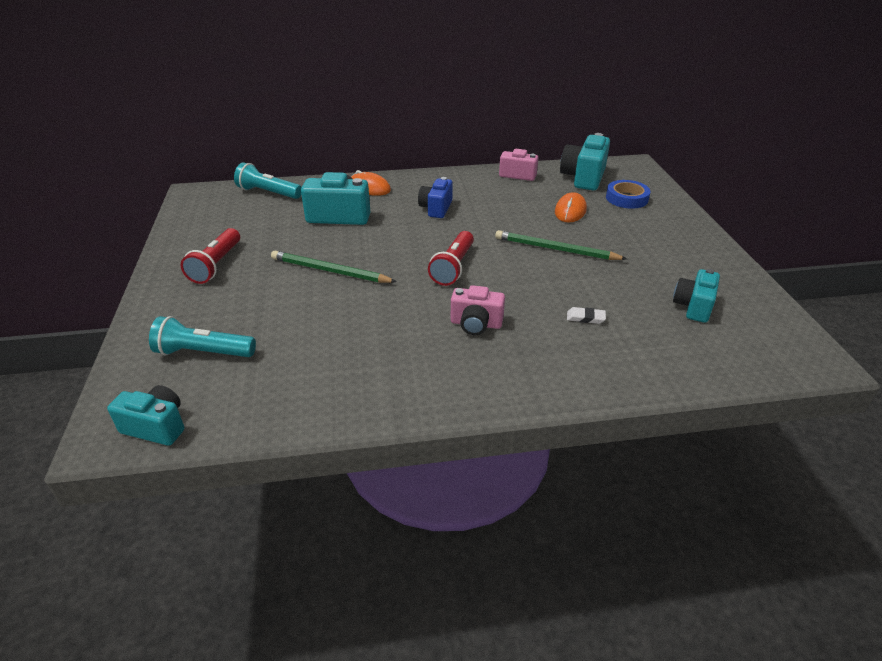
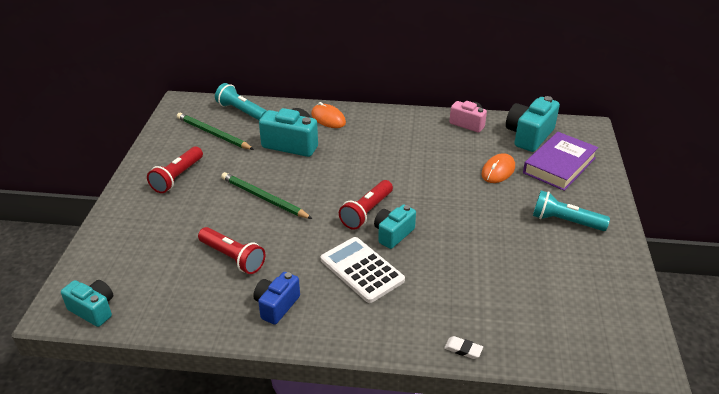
camera: 15 degrees right, 0 degrees up
(203, 352) = (144, 255): turquoise flashlight -> turquoise flashlight (565, 221)
(318, 337) = (233, 258): none -> red flashlight
(436, 208) = (377, 149): blue camera -> blue camera (276, 305)
(476, 324) = (362, 270): pink camera -> white calculator
(555, 249) = (464, 209): green pencil -> green pencil (213, 134)
(585, 318) = (457, 282): white eraser -> white eraser (463, 349)
(626, 198) = (559, 165): blue tape -> purple book
(693, 306) = (560, 289): turquoise camera -> turquoise camera (393, 234)

